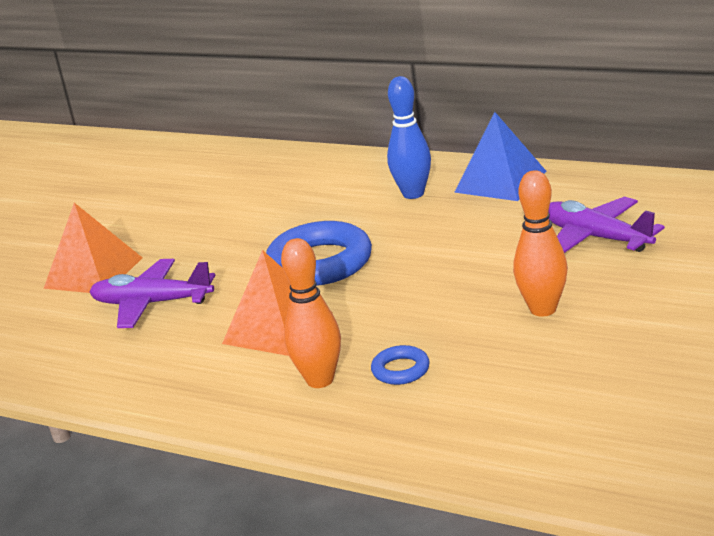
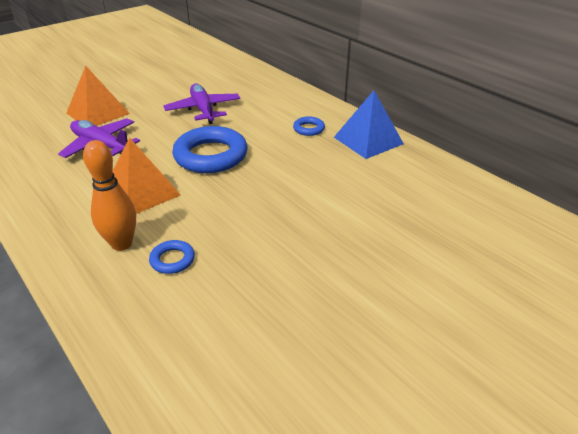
camera: 20 degrees right, 10 degrees up
(413, 194) = (308, 129): blue bowling pin -> blue ring
(543, 309) = (304, 253): orange bowling pin -> none
(596, 238) = (391, 209): purple plane -> purple plane (203, 110)

